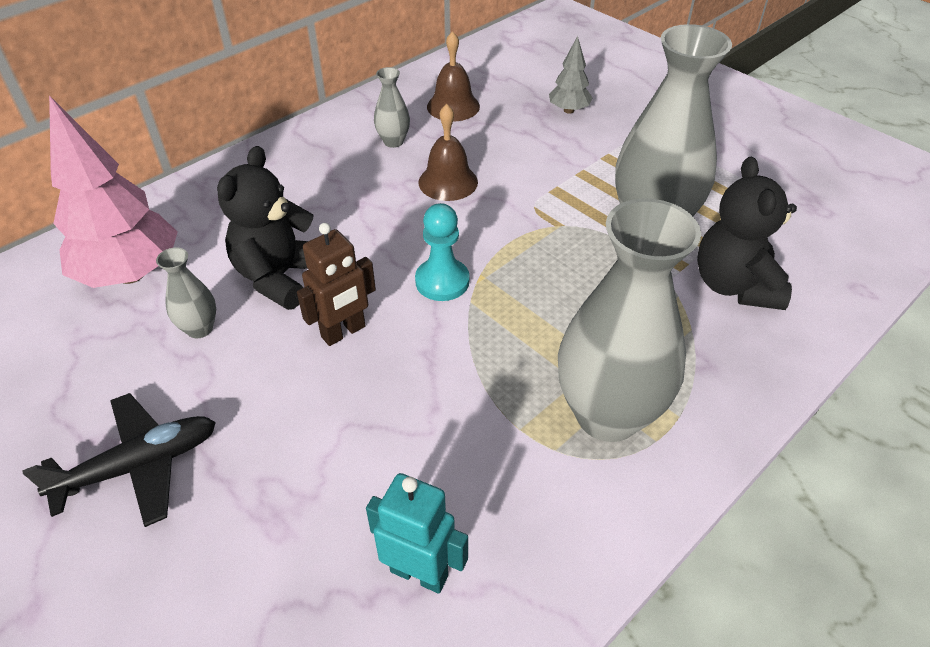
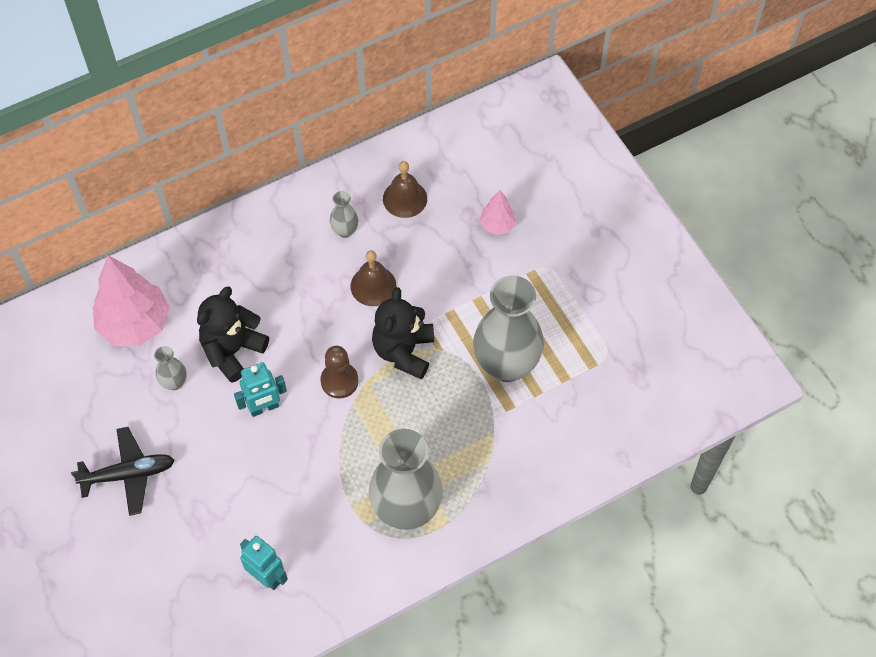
camera: 15 degrees right, 15 degrees up
(343, 332) = (264, 408): brown robot -> turquoise robot
(442, 281) = (339, 381): turquoise pawn -> brown pawn
(569, 110) = (497, 225): grey tree -> pink tree
(734, 285) = (536, 433): black teddy bear -> black teddy bear (404, 351)

